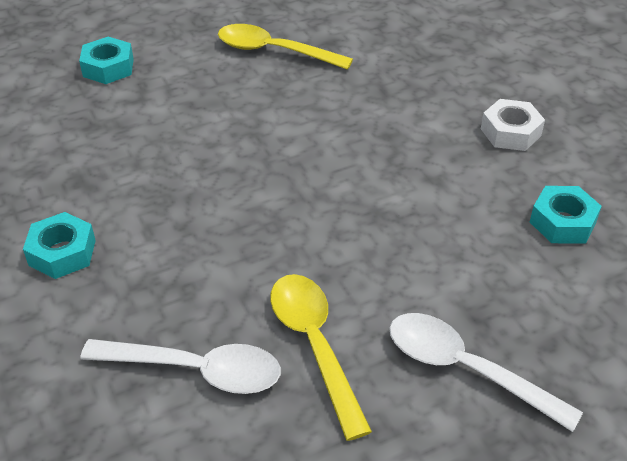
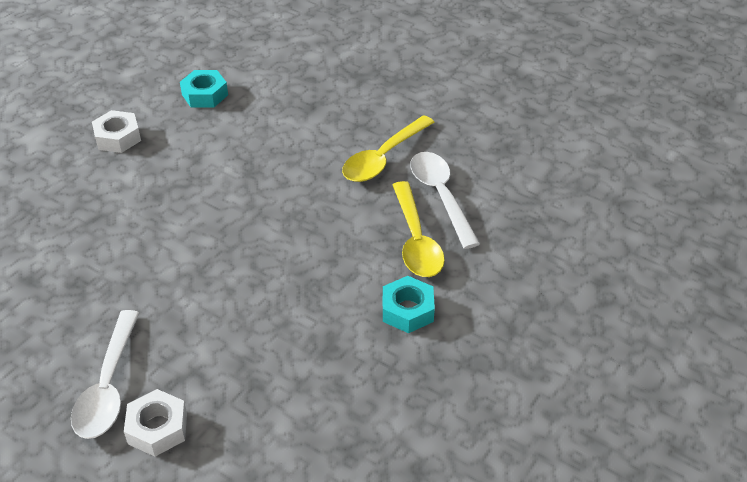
camera: 120 degrees left, 0 degrees up
(108, 67) = (157, 428): turquoise nut -> white nut
(274, 51) = (65, 312): yellow spoon -> yellow spoon (416, 240)
(466, 369) = (352, 100): white spoon -> white spoon (108, 386)

